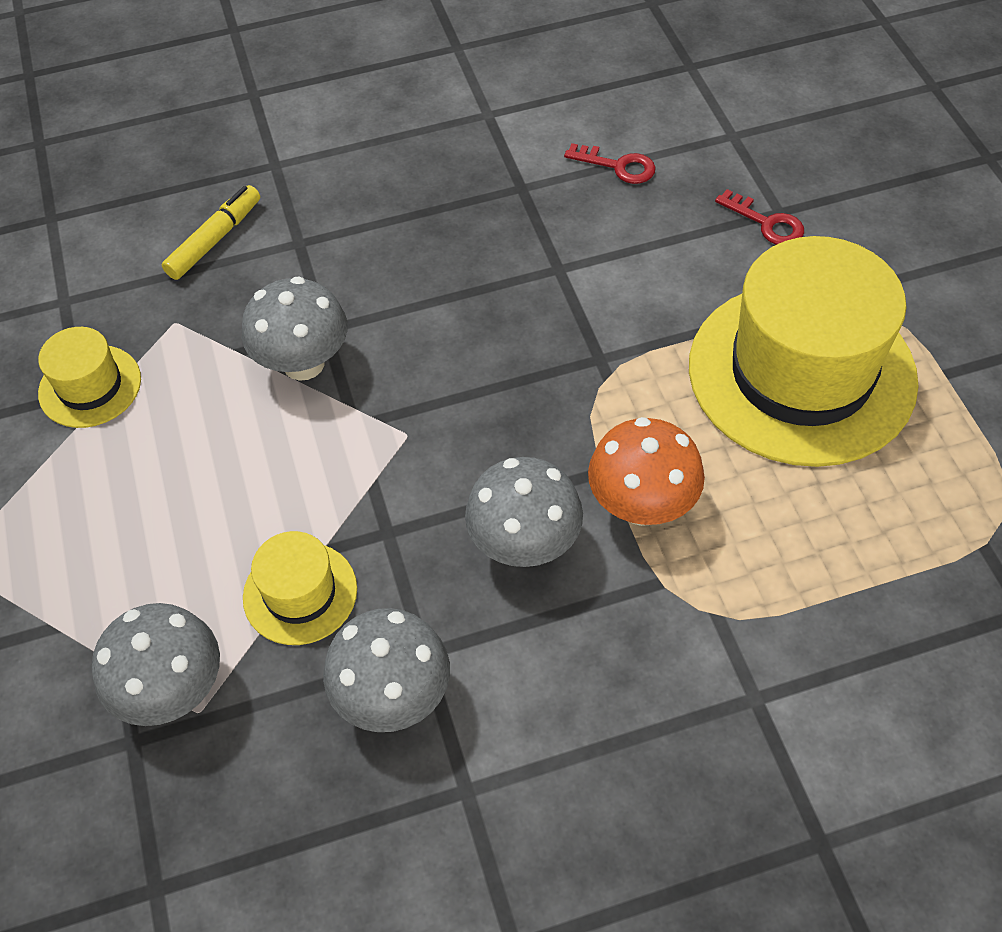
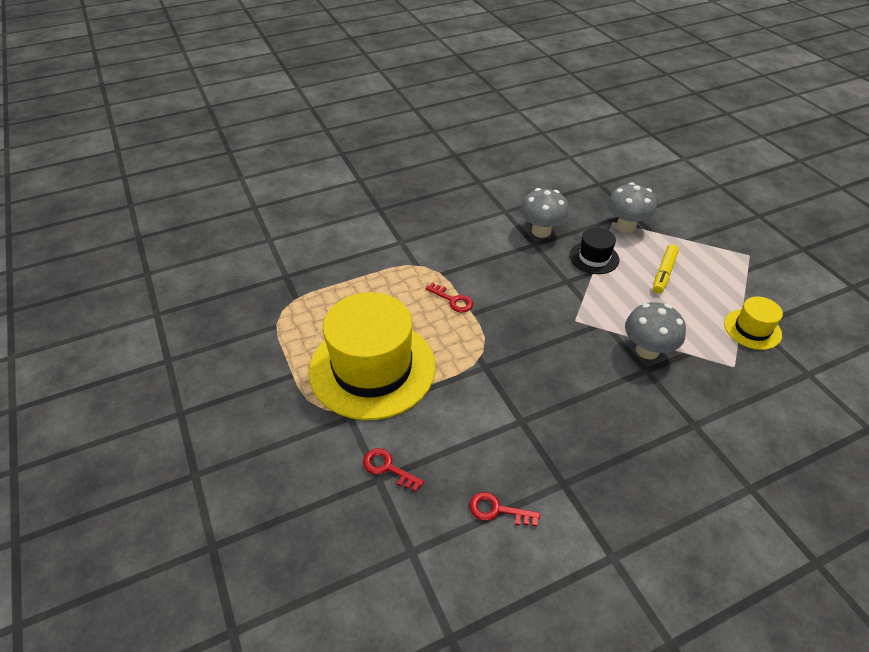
camera: 170 degrees right, 10 degrees down
(215, 240) = (749, 422): yellow marker -> yellow marker (663, 273)
(300, 593) = (594, 258): yellow hat -> black hat
(524, 544) = (504, 281): grey mushroom -> none
(642, 505) = (453, 300): orange mushroom -> red key

